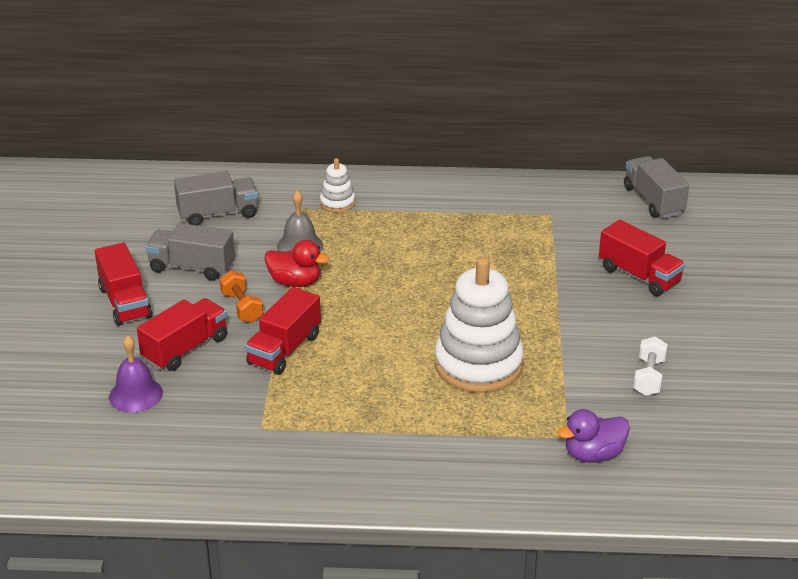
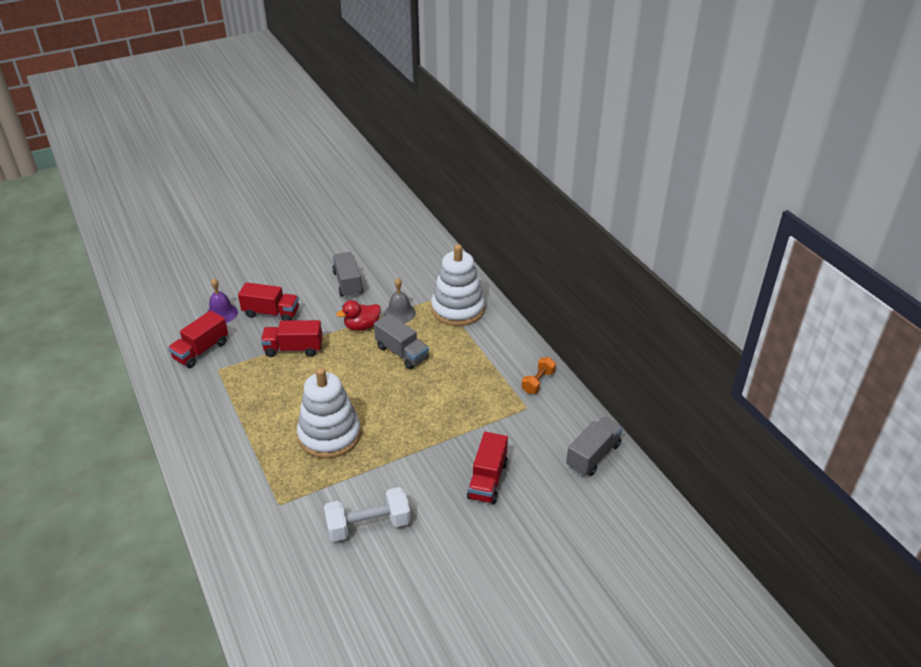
camera: 60 degrees right, 5 degrees up
(125, 302) = (299, 275): red truck -> red truck (201, 350)
(218, 214) = (407, 270): grey truck -> grey truck (402, 353)
(242, 307) = (323, 317): orange dumbbell -> orange dumbbell (538, 382)
(295, 282) = (362, 326): red duck -> red duck turned 75 degrees clockwise
(337, 203) = (458, 309): white stacking toy -> white stacking toy, size x2.16
(593, 454) = (267, 524): purple duck -> none
(649, 377) = (368, 525): white dumbbell -> white dumbbell, size x1.64

